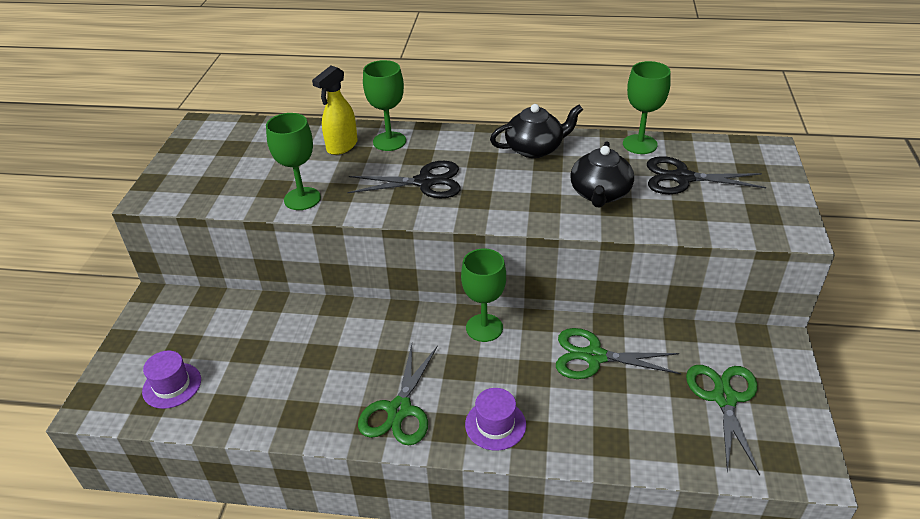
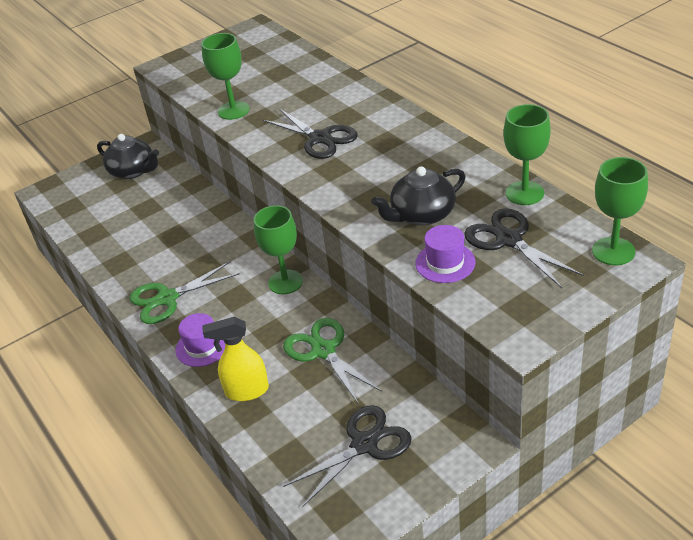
camera: 50 degrees right, 0 degrees up
(172, 385) = (88, 204): purple hat -> purple hat (445, 263)
(342, 146) = (310, 84): yellow spray bottle -> yellow spray bottle (246, 391)
(389, 141) = (345, 95): green goblet -> green goblet (613, 251)
(535, 149) = (435, 153): black teapot -> black teapot (133, 171)
(724, 398) = (364, 444): green scissors -> black scissors

